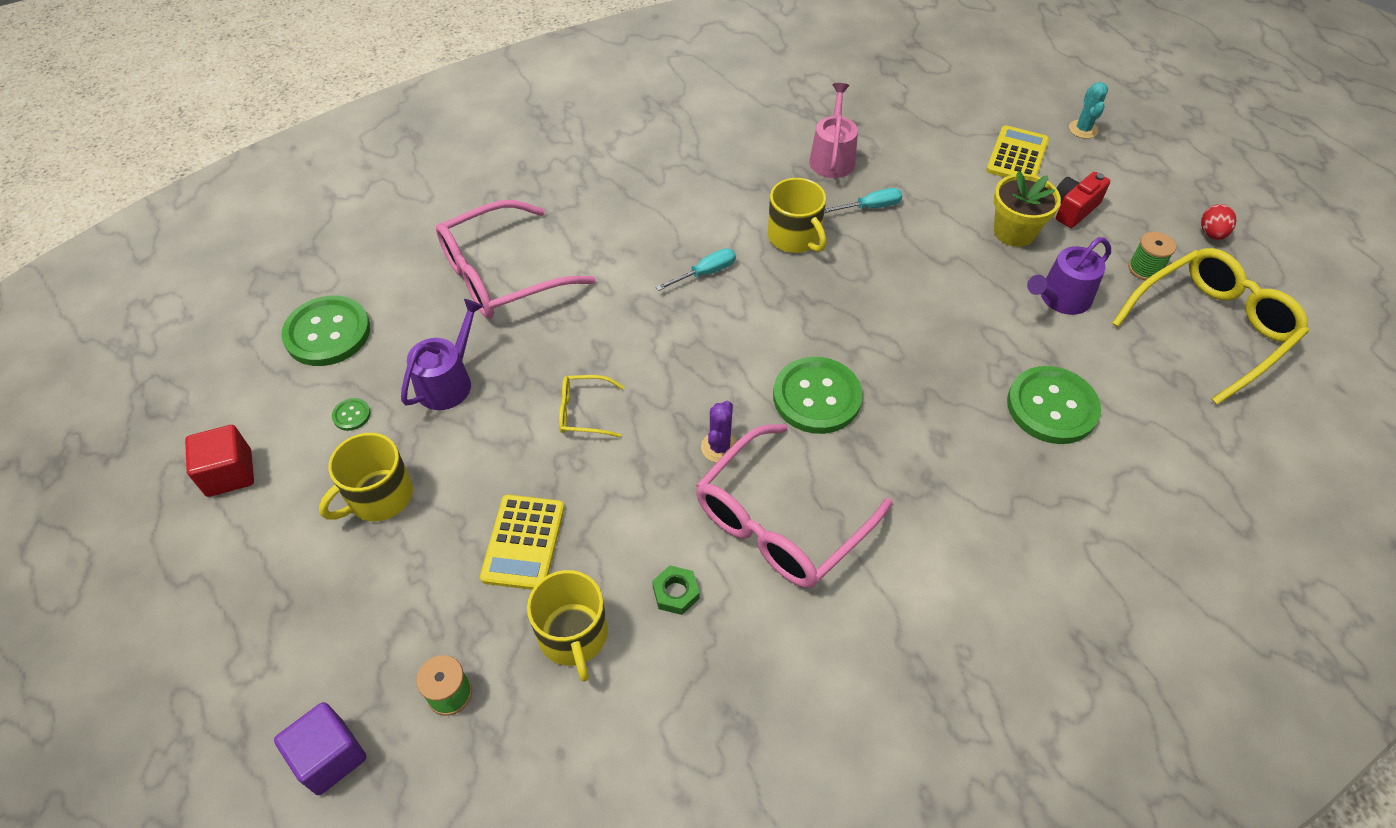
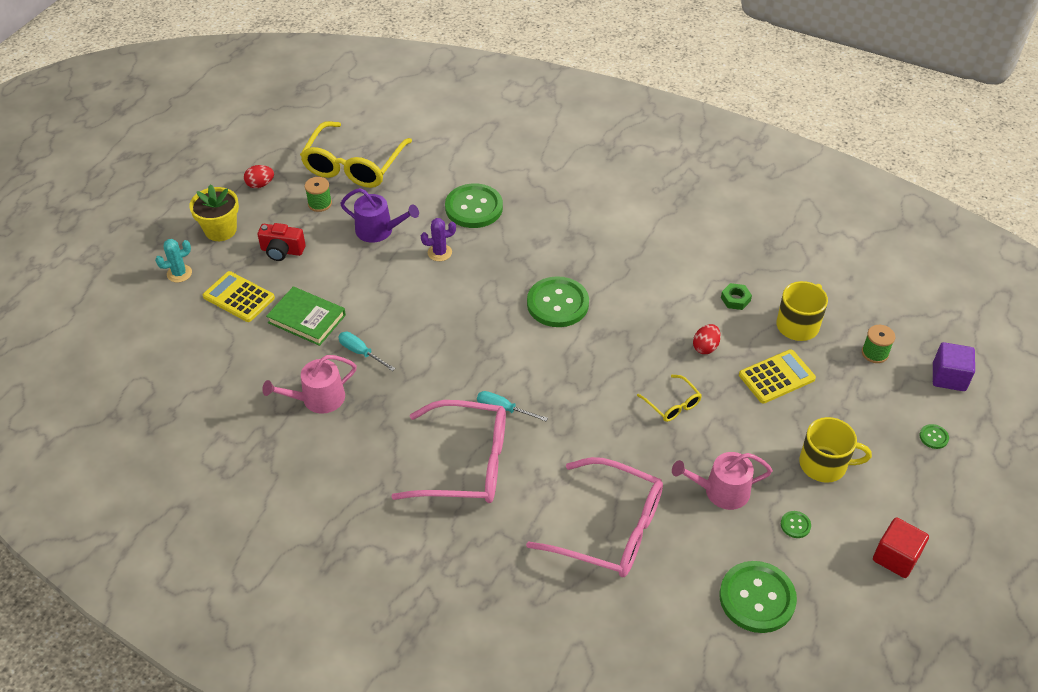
camera: 125 degrees left, 5 degrees down
(286, 646) = (933, 437): none -> green button
(448, 381) = (721, 491): purple watering can -> pink watering can
(630, 500) = (705, 347): none -> red egg
(719, 447) = (634, 328): purple cactus -> purple cactus (439, 253)
(781, 521) = (654, 280): pink glasses -> pink glasses (465, 463)
(795, 237) = (426, 379): yellow mug -> none
(949, 189) = (307, 319): none -> green book
(1014, 232) = (329, 271): yellow flower pot -> yellow flower pot (220, 230)
(1017, 156) = (239, 297): yellow calculator -> yellow calculator turned 45 degrees clockwise
(1211, 329) = (354, 165): yellow glasses -> yellow glasses turned 90 degrees counterclockwise

